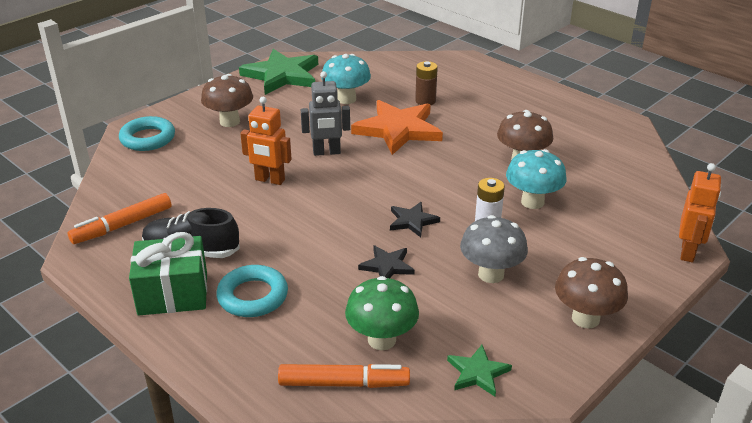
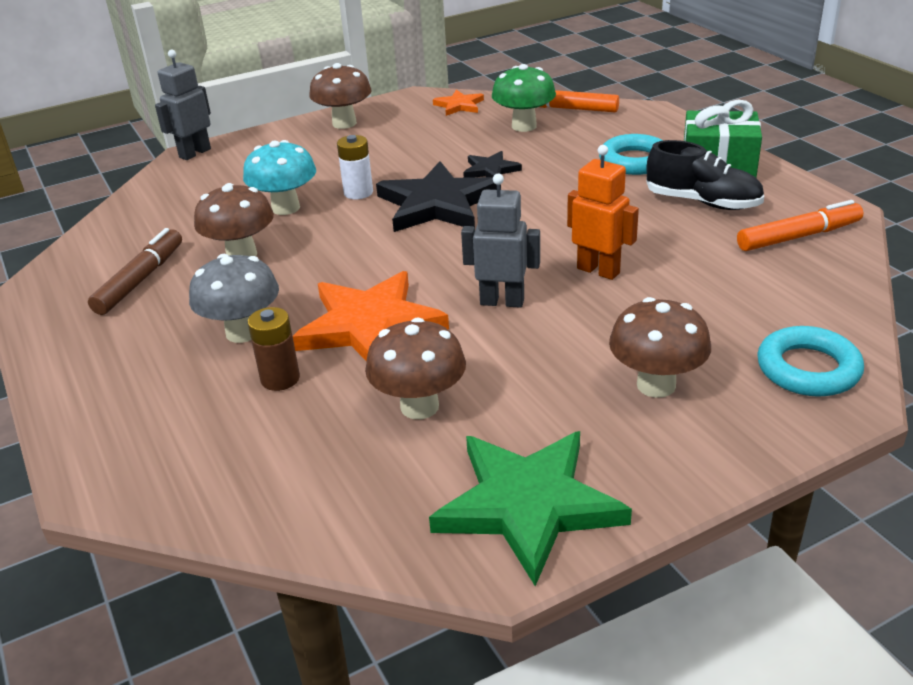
camera: 160 degrees left, 0 degrees up
(346, 99) = (419, 406): turquoise mushroom -> brown mushroom
(412, 221) = (437, 204): black star -> black star, size x2.03
(477, 373) = (459, 105): green star -> orange star
(491, 274) = (394, 155): grey mushroom -> grey mushroom (243, 332)
(567, 137) = (140, 280): none -> brown marker
(688, 252) = (194, 153): orange robot -> grey robot

